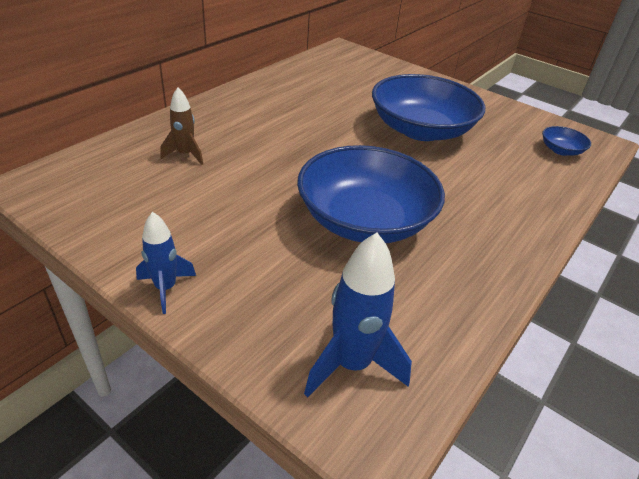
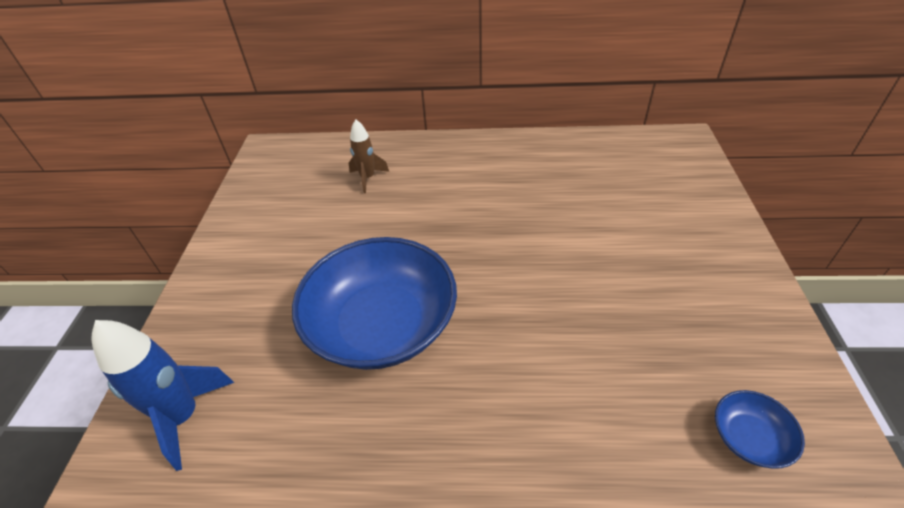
camera: 60 degrees right, 5 degrees up
(166, 288) = (206, 268): blue rocket -> none
(421, 130) = (599, 280): blue bowl -> none

